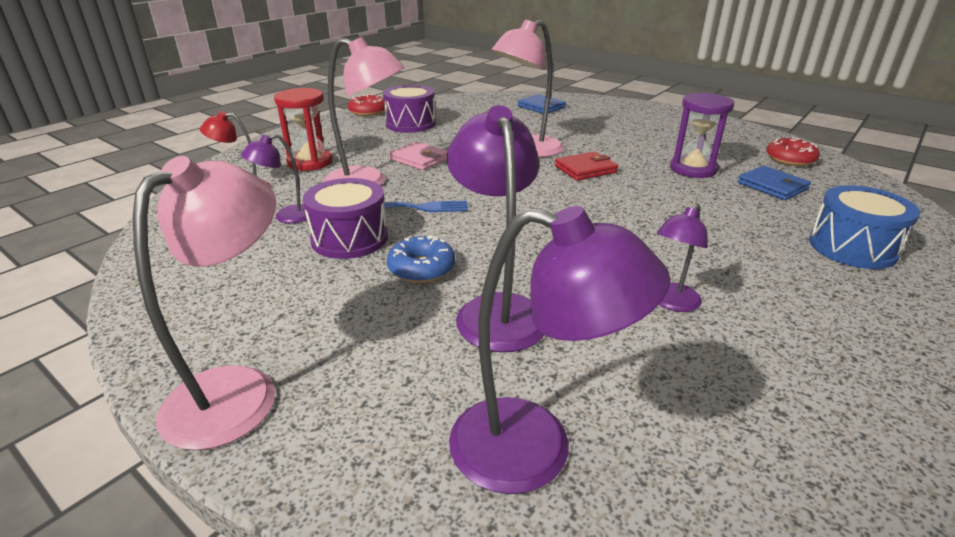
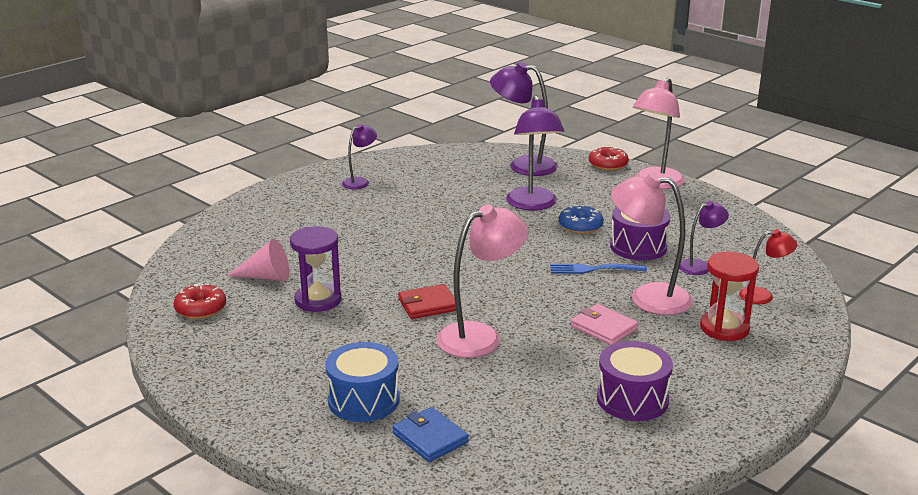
camera: 175 degrees left, 5 degrees down
(368, 112) = (710, 438): red donut -> red donut (608, 164)
(671, 303) = (431, 204): purple lamp -> purple lamp (360, 182)
(772, 186) = (266, 277): blue wallet -> pink cone
(852, 248) = (280, 226): blue drum -> blue drum (363, 400)

